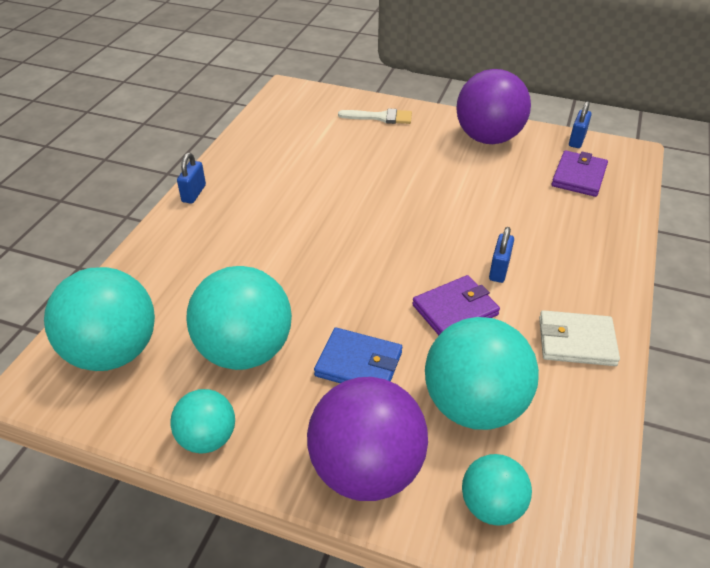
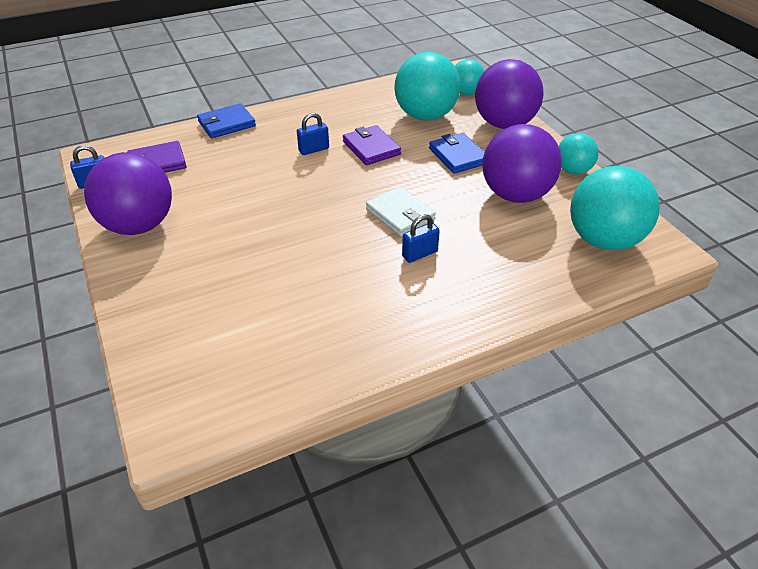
camera: 135 degrees left, 0 degrees up
(194, 193) = (440, 338): blue padlock -> blue padlock (420, 254)
(245, 351) = (515, 195): turquoise ball -> purple ball
(380, 117) = (165, 309): white brush -> none
(455, 310) = (371, 148): purple wallet -> purple wallet turned 45 degrees clockwise
(576, 341) = (338, 108): white wallet -> white wallet (400, 214)
(619, 242) = (227, 124): none -> blue wallet

